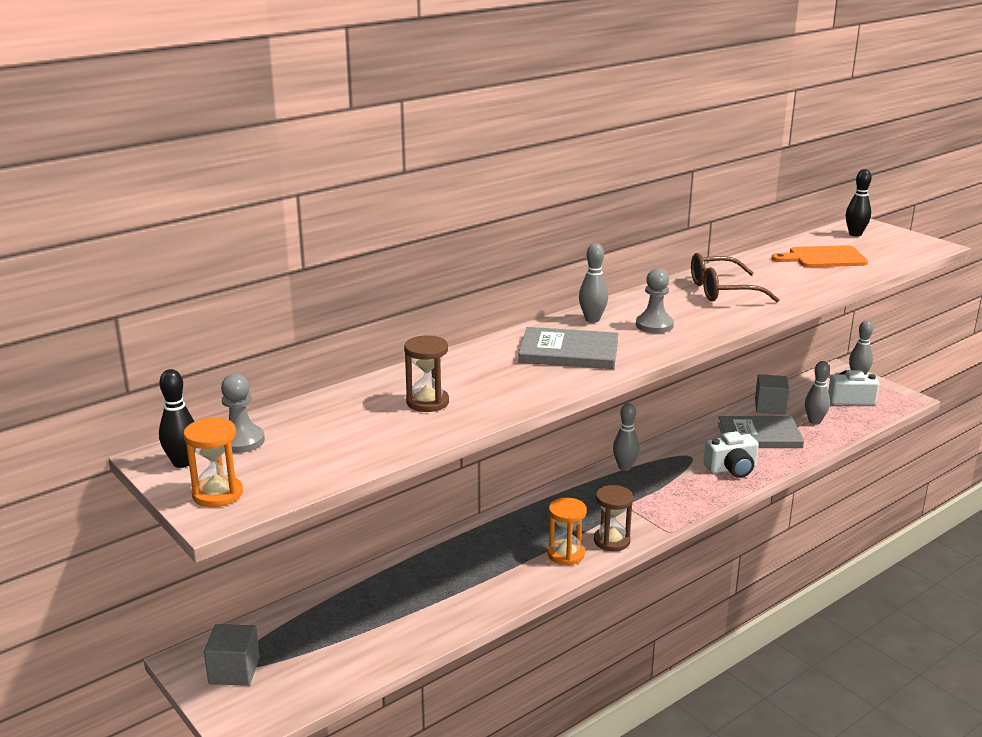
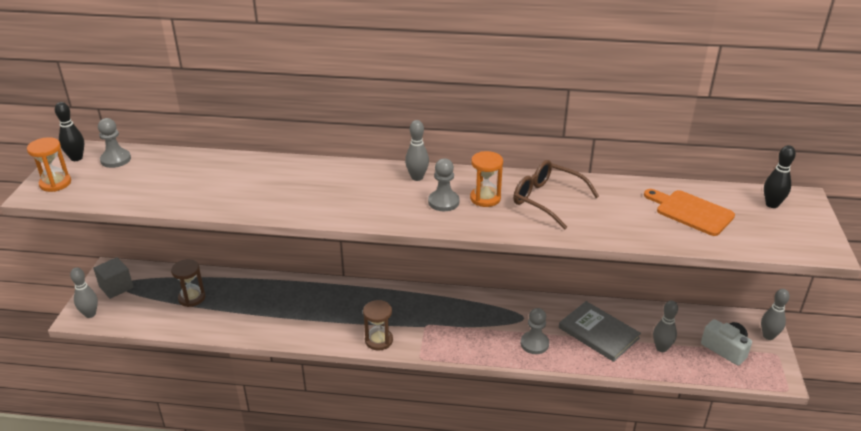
camera: 45 degrees right, 10 degrees up
(427, 402) = (224, 184): brown hourglass -> brown hourglass (192, 298)
(566, 554) = (342, 331): orange hourglass -> orange hourglass (485, 198)
(569, 352) = (355, 193): grey book -> none
(624, 467) = (469, 299): grey bowling pin -> grey bowling pin (90, 314)
(731, 469) = (534, 344): white camera -> grey pawn
(770, 407) = (647, 317): grey cube -> none

